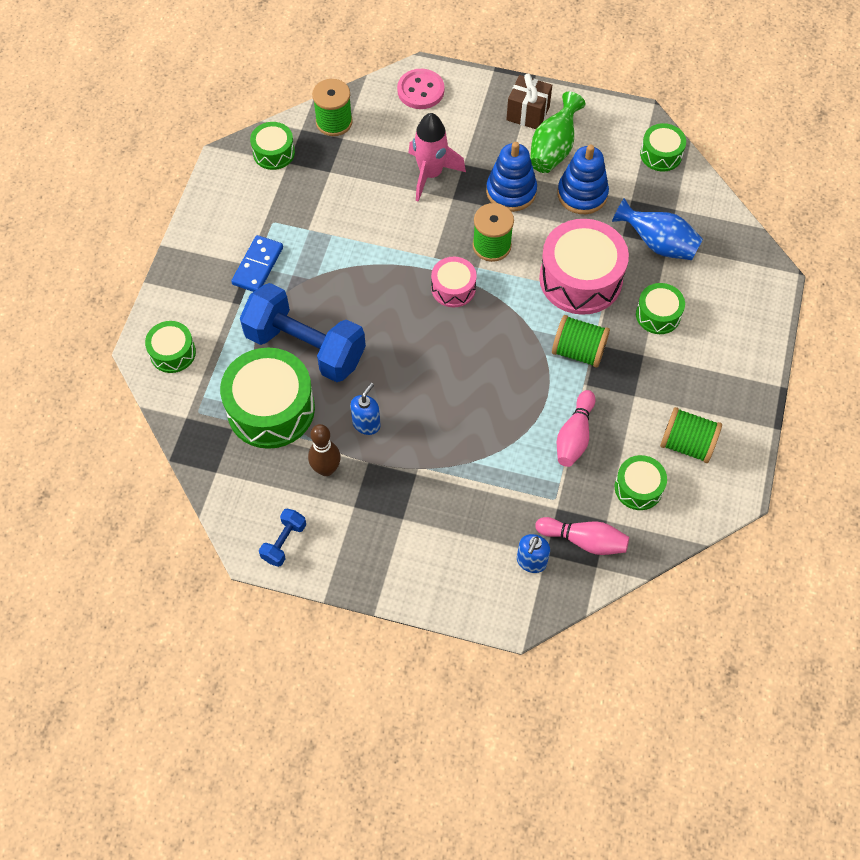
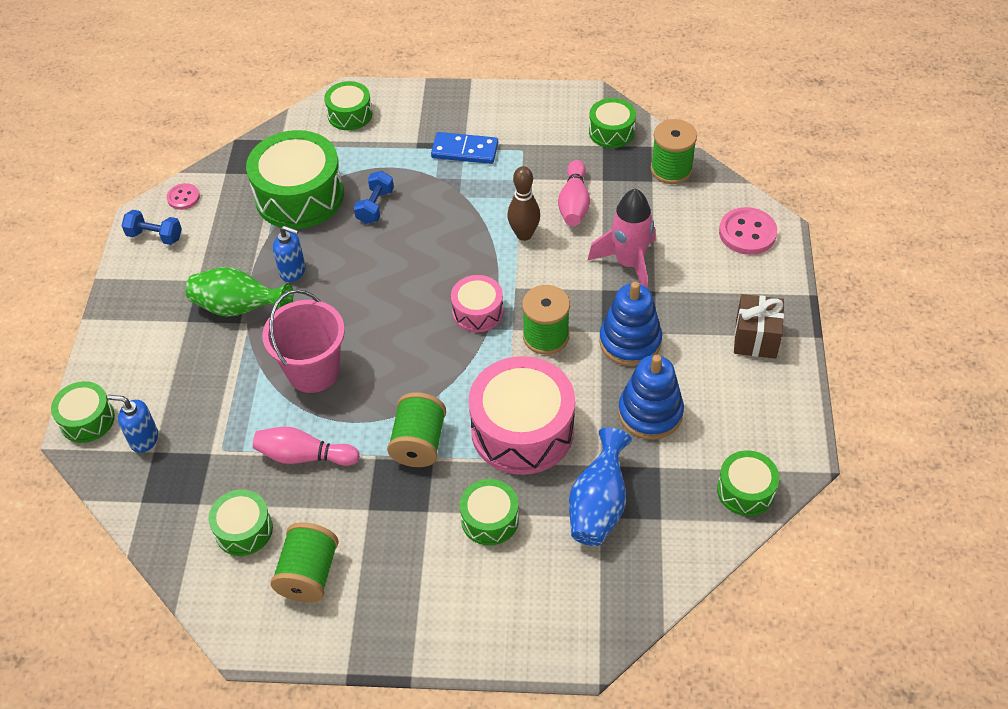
camera: 80 degrees right, 10 degrees down
(238, 513) = (183, 197): none -> pink button
(305, 347) = (375, 206): blue dumbbell -> blue dumbbell, size x0.43
(326, 469) = (237, 250): brown bowling pin -> brown bowling pin (524, 234)
(487, 419) = (313, 371): none -> pink bucket
(499, 610) = (87, 420): none -> green drum
(553, 149) = (709, 373): green vase -> green vase (239, 308)
(584, 540) = (172, 485): pink bowling pin -> pink bowling pin (574, 203)

